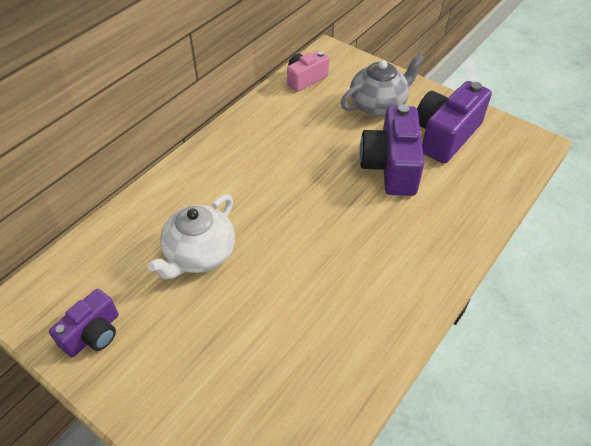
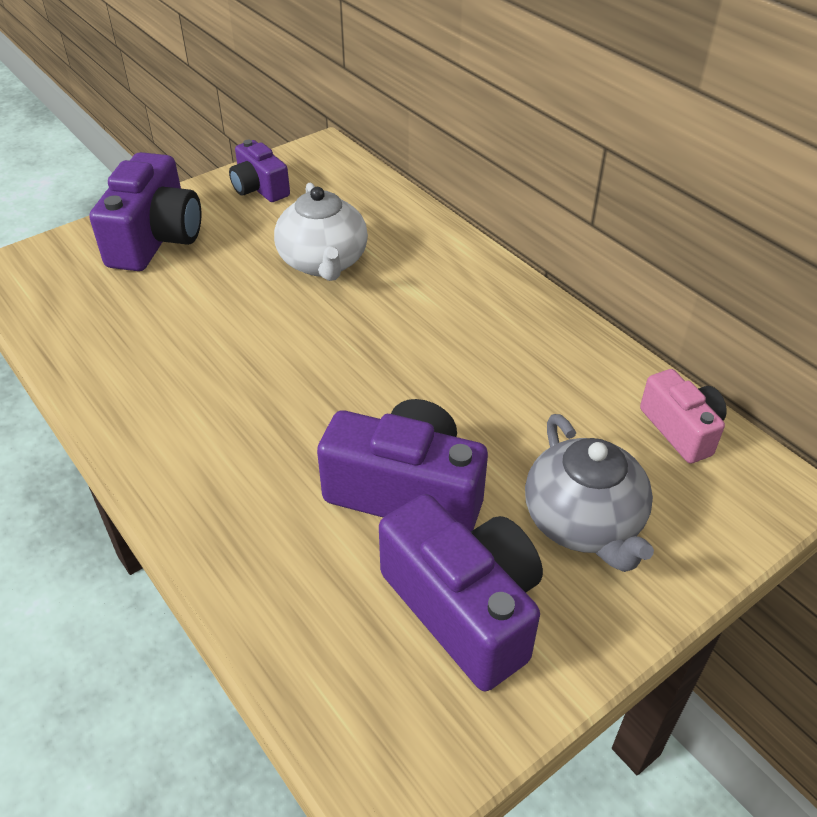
camera: 105 degrees right, 5 degrees down
(188, 390) = (156, 239): none -> purple camera
(199, 254) = (323, 262): white teapot -> white teapot turned 150 degrees counterclockwise

